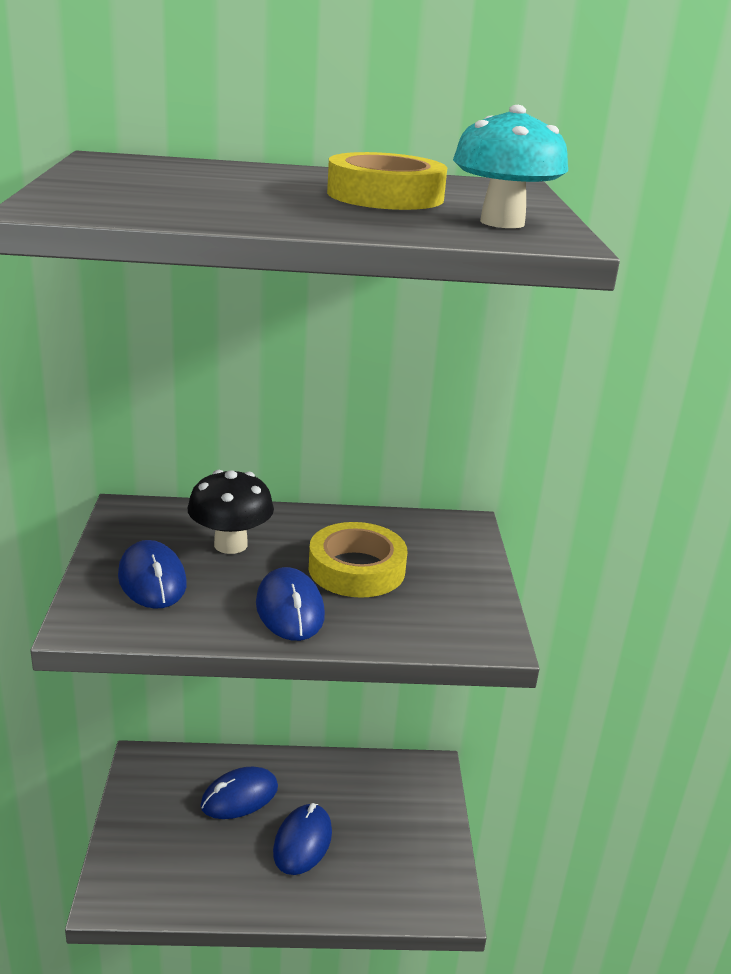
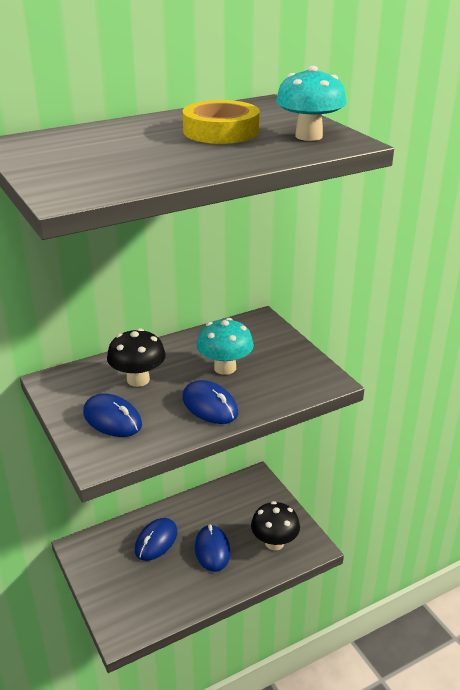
camera: 25 degrees left, 5 degrees up
(356, 569) = (225, 368): yellow tape -> turquoise mushroom
(394, 871) = (274, 542): none -> black mushroom

